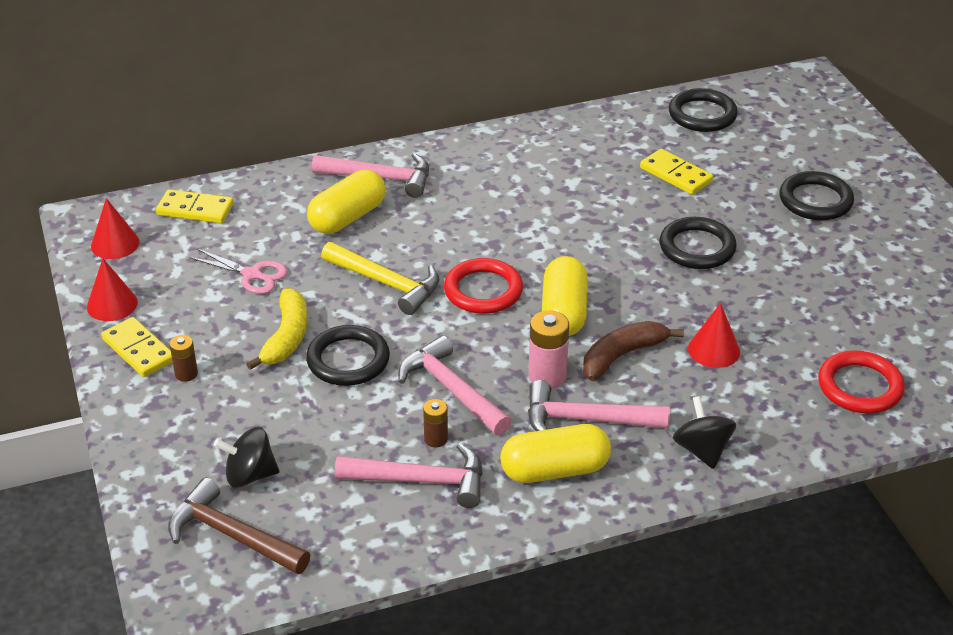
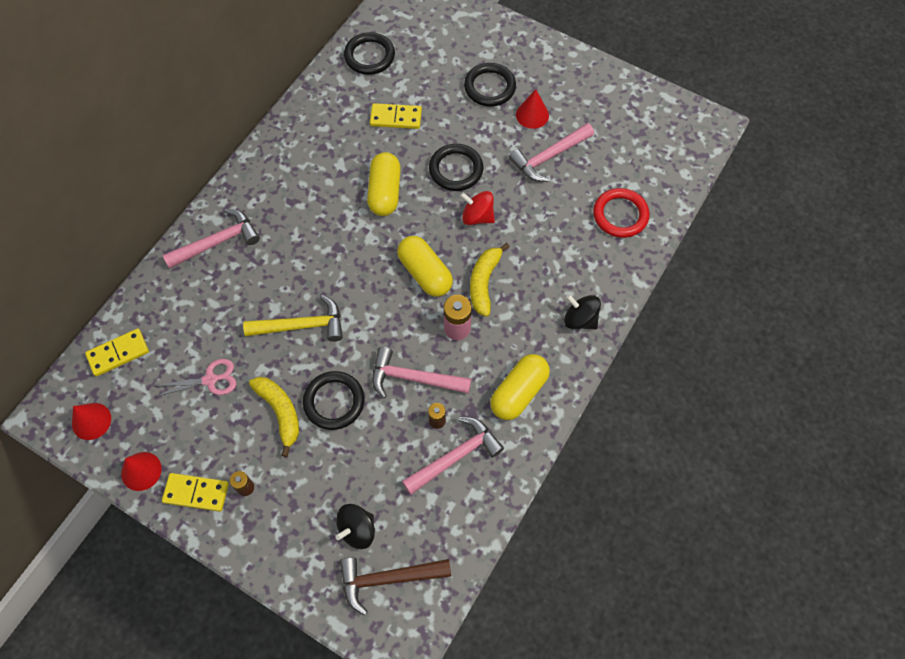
camera: 40 degrees left, 25 degrees up
(347, 217) = (227, 289): yellow capsule -> yellow capsule (385, 192)
(483, 290) = (364, 290): red ring -> none
(586, 420) = (504, 344): pink hammer -> pink hammer (549, 157)
(622, 356) = (484, 282): brown banana -> yellow banana
(677, 298) = (477, 216): none -> red spinning top
(714, 350) = (528, 242): red cone -> red cone (532, 115)

